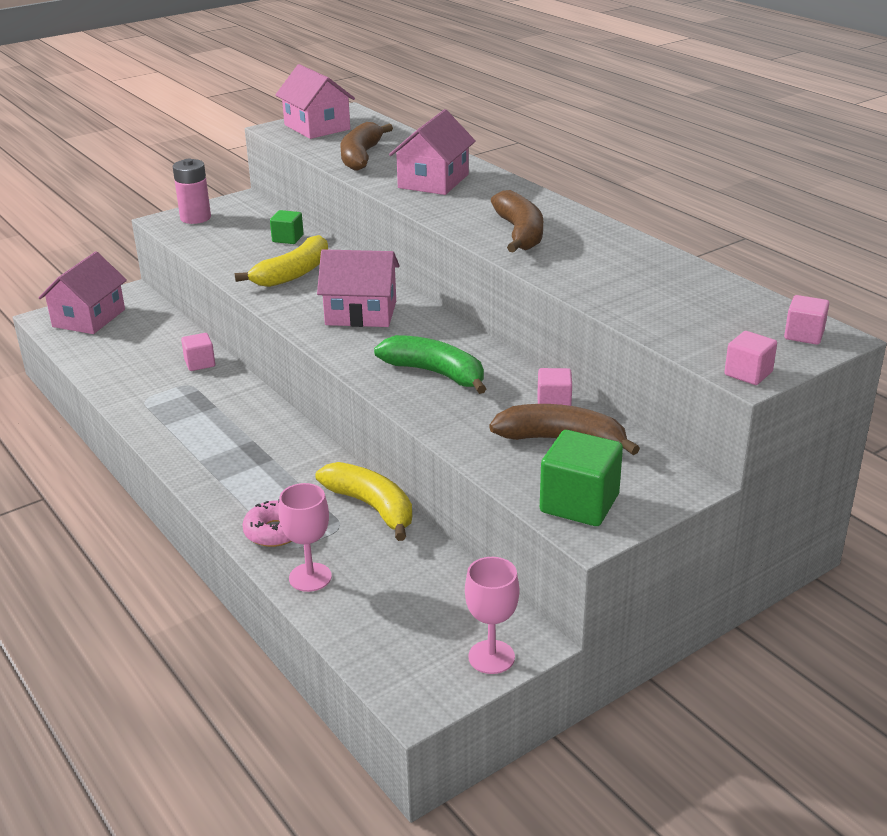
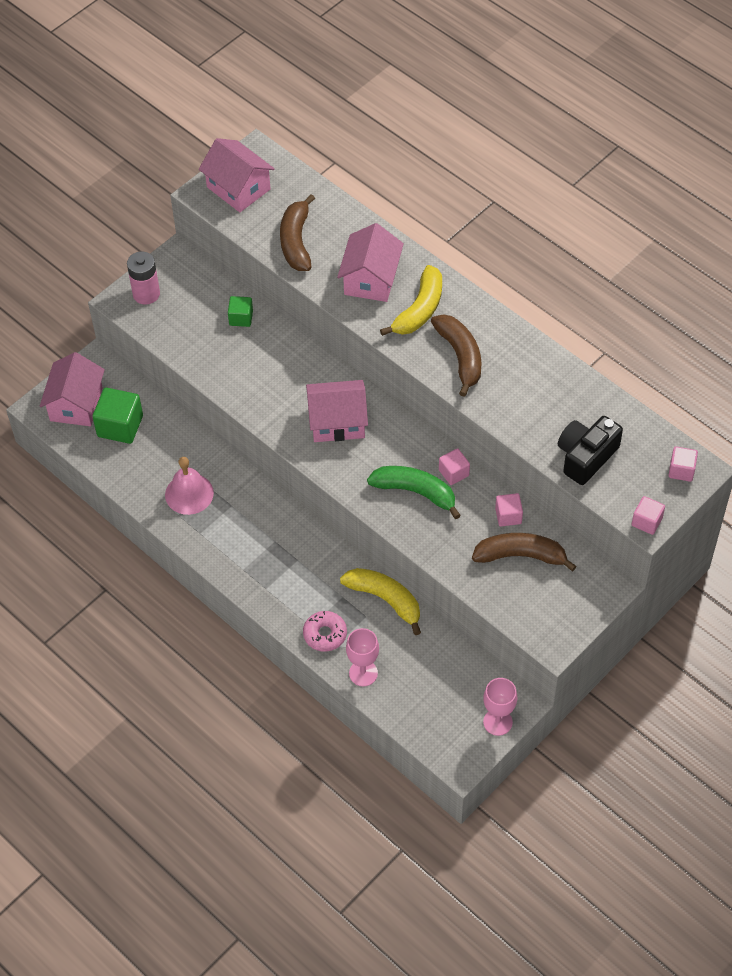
camera: 10 degrees left, 25 degrees up
(171, 392) = (189, 493): none -> pink bell
(200, 363) = (197, 453): pink cube -> pink cube (454, 473)
(293, 274) = (264, 372): yellow banana -> yellow banana (419, 310)
(579, 503) = (543, 618): green cube -> green cube (120, 426)
(667, 314) = (586, 457): none -> black camera

